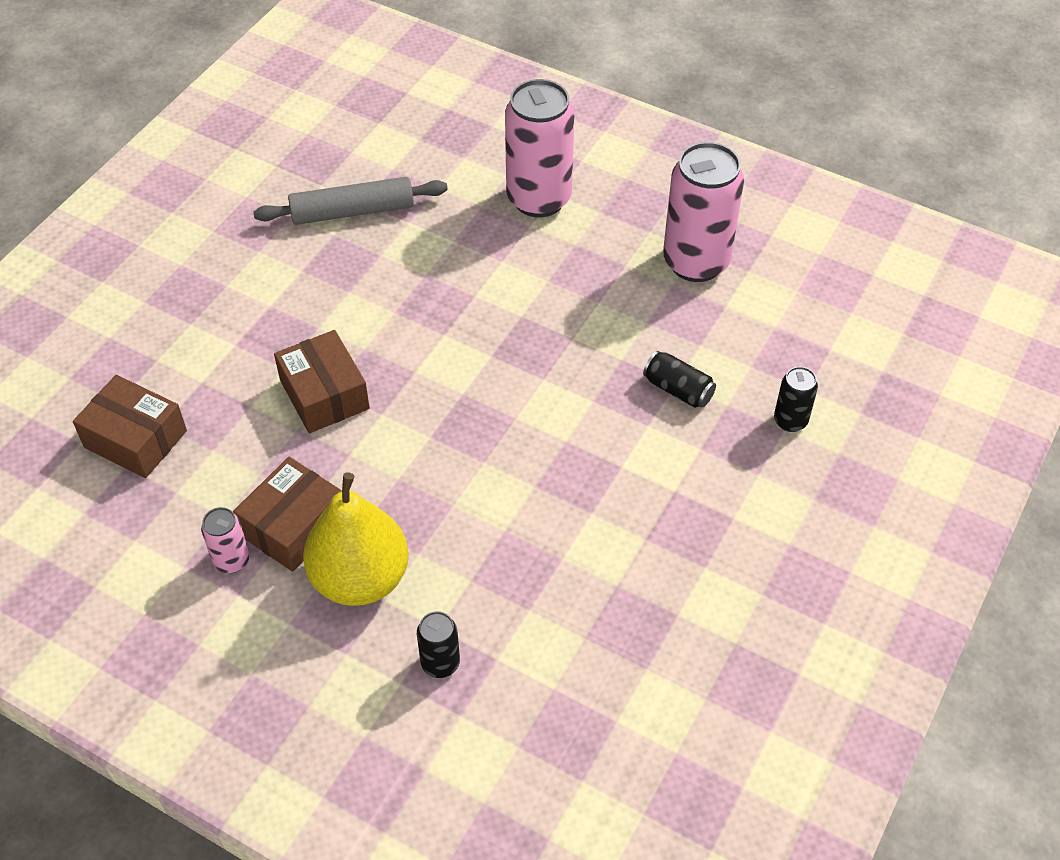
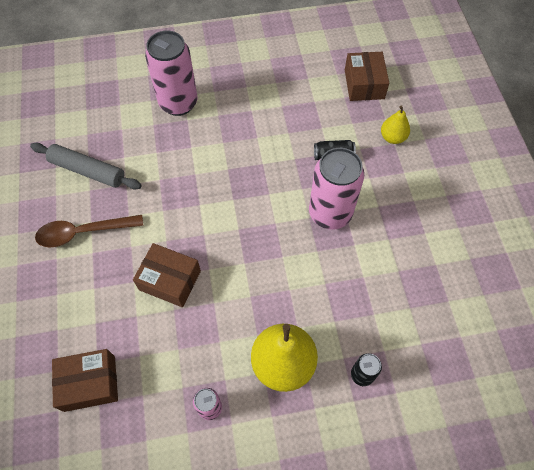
camera: 40 degrees left, 10 degrees up
(281, 276) = (83, 232): none -> brown spoon
(294, 526) = (223, 363): brown box -> brown box (364, 84)
(352, 211) = (88, 171): grey rolling pin -> grey rolling pin turned 75 degrees clockwise
(696, 262) = (281, 88): pink can -> pink can (330, 213)
(790, 421) = (392, 137): black can -> yellow pear

